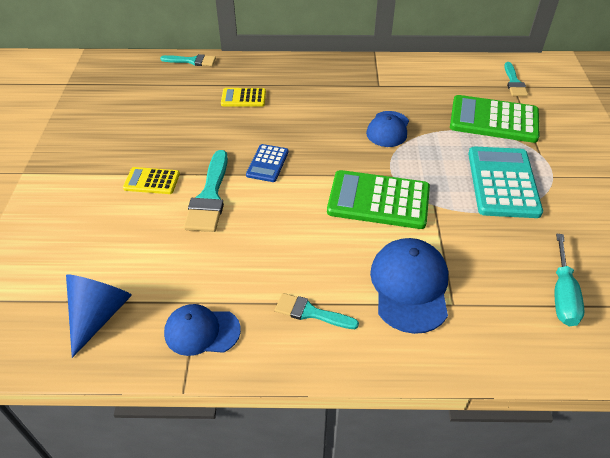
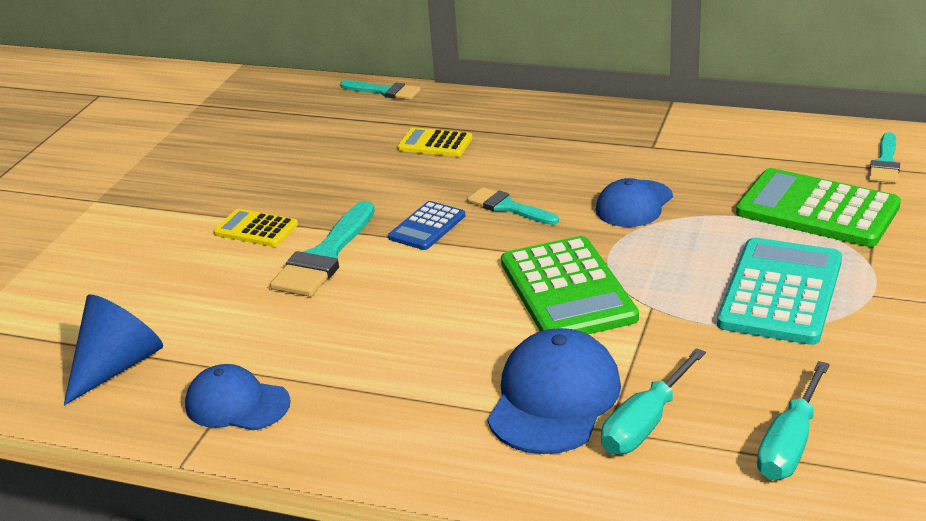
camera: 20 degrees right, 15 degrees down
(311, 312) = (394, 406): turquoise brush -> turquoise brush (508, 207)
(378, 200) = (567, 290): green calculator -> green calculator turned 135 degrees counterclockwise
(473, 295) = (645, 423): none -> turquoise screwdriver

